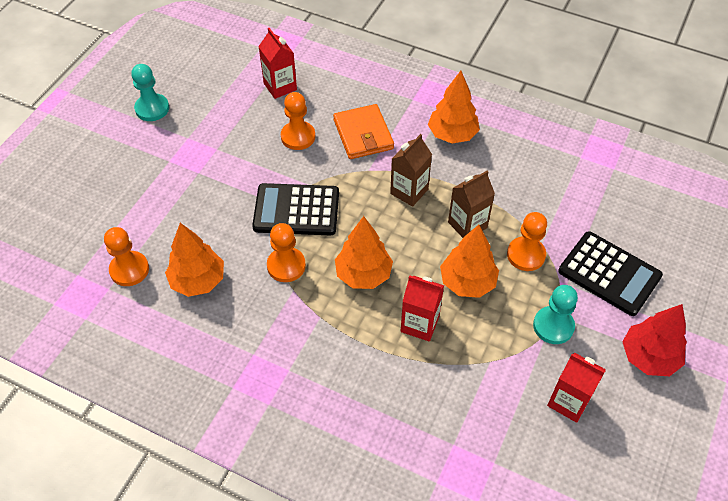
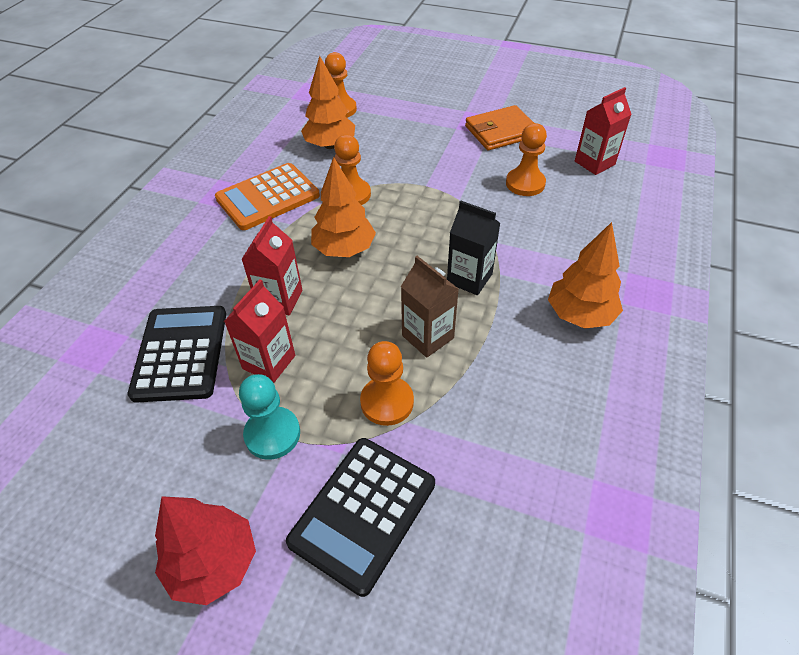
camera: 85 degrees right, 5 degrees down
(152, 108) = (526, 92): turquoise pawn -> none
(275, 337) = (268, 197): none -> orange calculator
(296, 210) = (422, 193): black calculator -> black calculator (181, 353)
(363, 134) = (547, 232): orange wallet -> orange wallet (501, 131)
(409, 191) = (469, 278): brown carton -> black carton
(467, 282) = (338, 340): orange tree -> none
(568, 401) = (159, 450): red carton -> red carton (269, 362)

